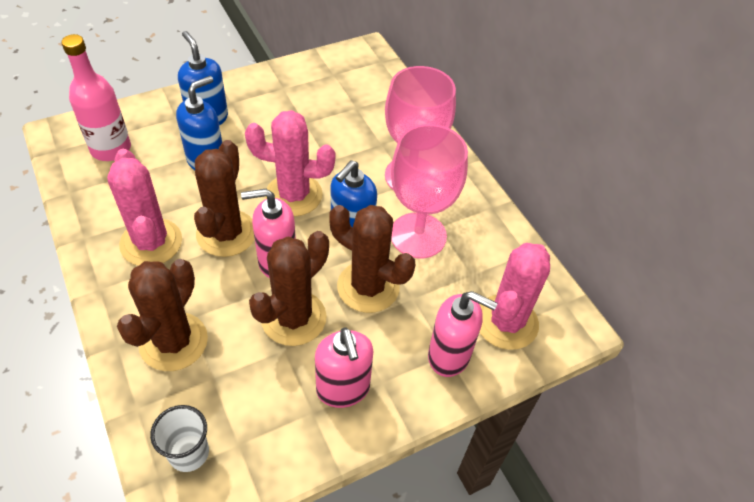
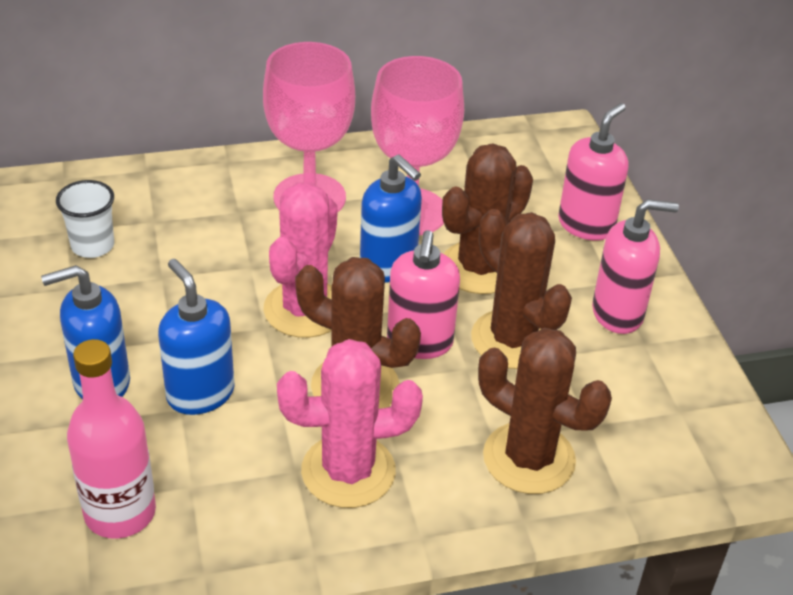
camera: 75 degrees left, 10 degrees down
(189, 453) = (688, 456): white cup -> white cup (92, 246)
(506, 322) = (550, 175): pink cactus -> none

